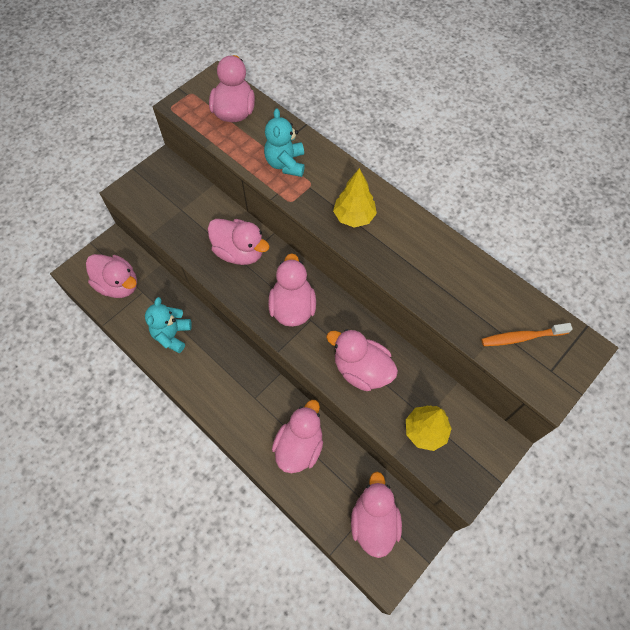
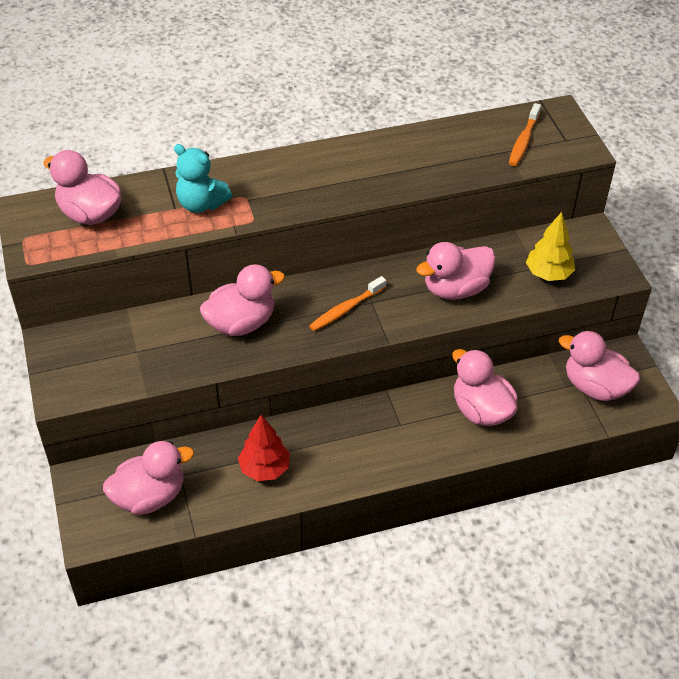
camera: 60 degrees left, 15 degrees down
(172, 335) = (264, 468): turquoise teddy bear -> red tree
(292, 307) = (346, 309): pink duck -> orange toothbrush
(354, 217) = (312, 184): yellow tree -> none

